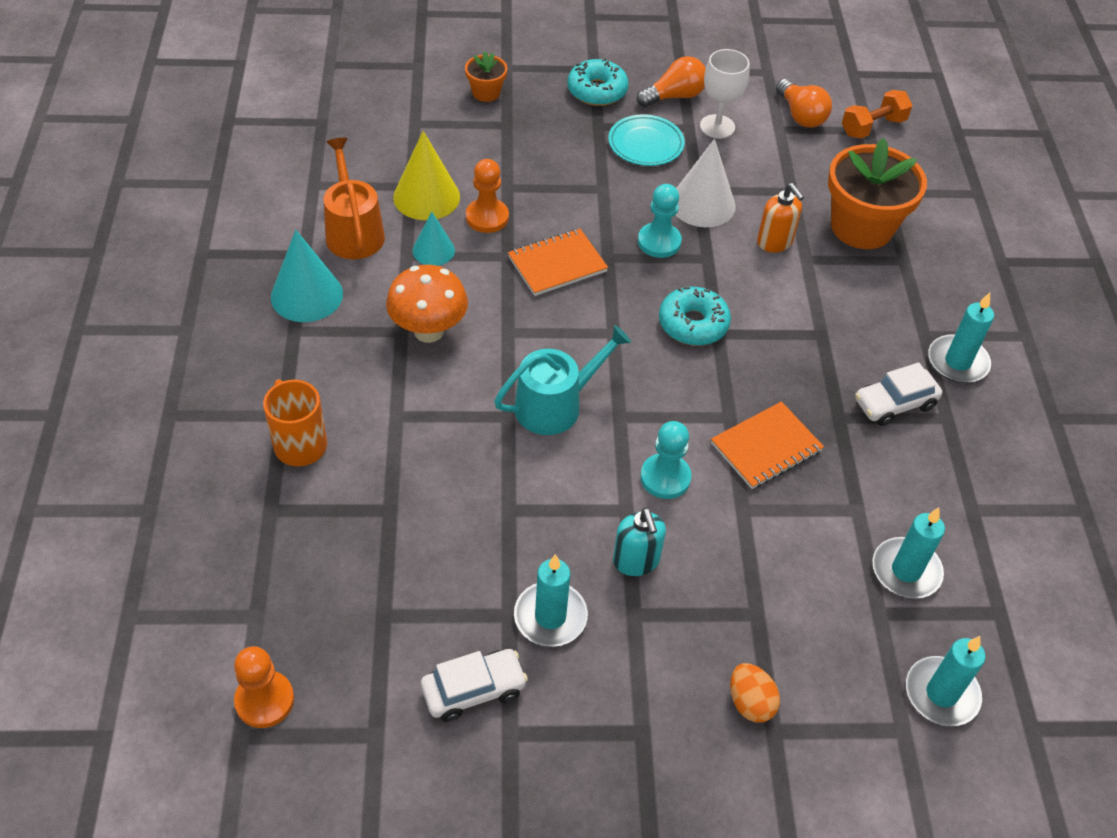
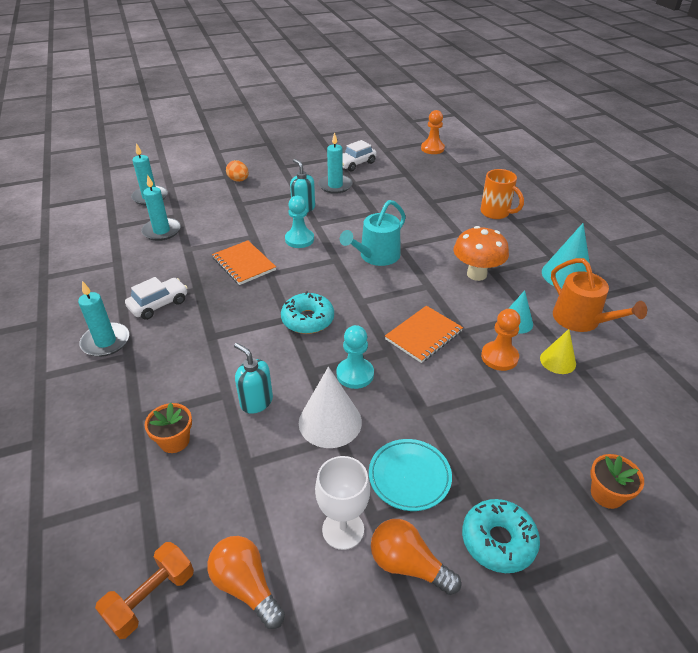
camera: 165 degrees right, 10 degrees down
(426, 197) = (558, 361): yellow cone -> yellow cone, size x0.61
(674, 96) = (408, 565): orange light bulb -> orange light bulb turned 75 degrees clockwise
(766, 447) = (244, 264): orange notebook -> orange notebook turned 75 degrees counterclockwise
(775, 242) = (256, 401): orange soap dispenser -> turquoise soap dispenser
(861, 227) = (174, 441): orange flower pot -> orange flower pot, size x0.49

